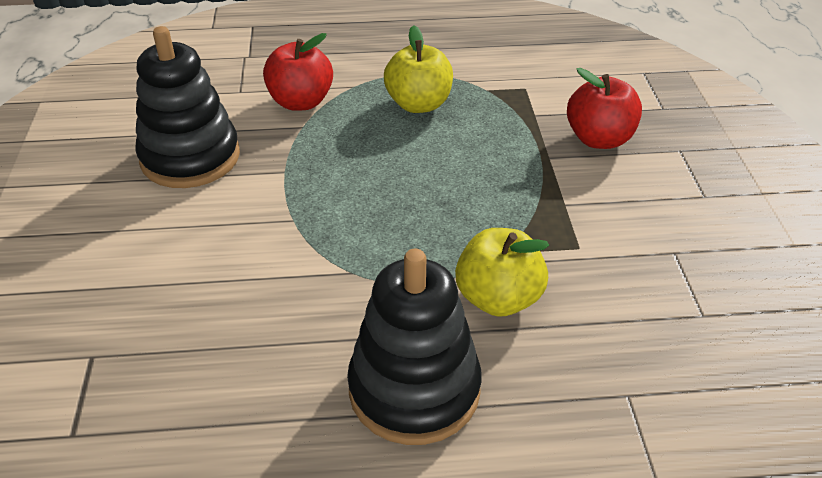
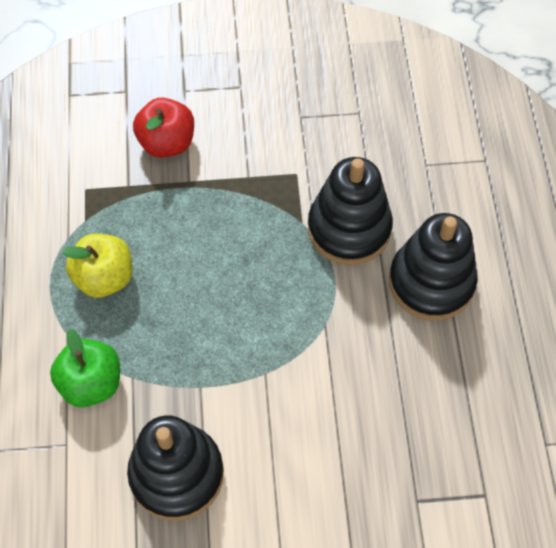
camera: 90 degrees left, 20 degrees up
(301, 102) = (91, 383): red apple -> green apple
(498, 298) = (349, 228): yellow apple -> black stacking toy

